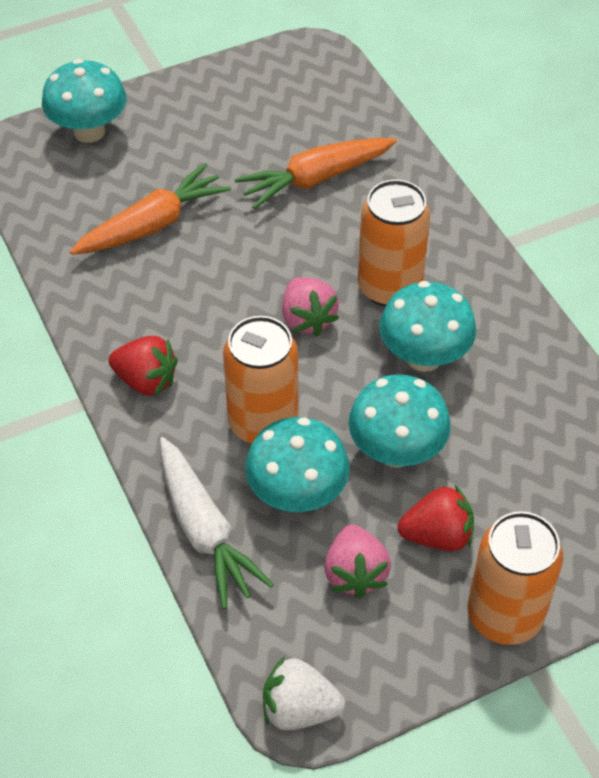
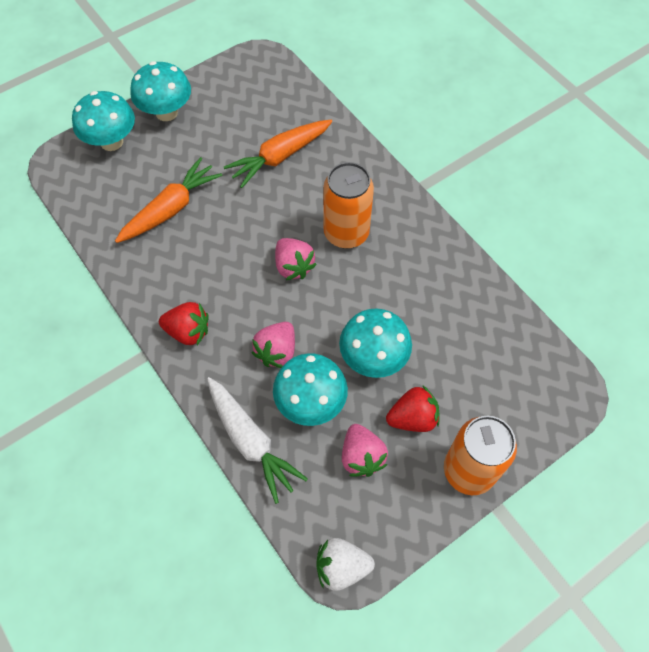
camera: 10 degrees left, 10 degrees up
(263, 423) = (277, 351): orange can -> pink strawberry
(424, 357) = (379, 283): turquoise mushroom -> turquoise mushroom (166, 112)

